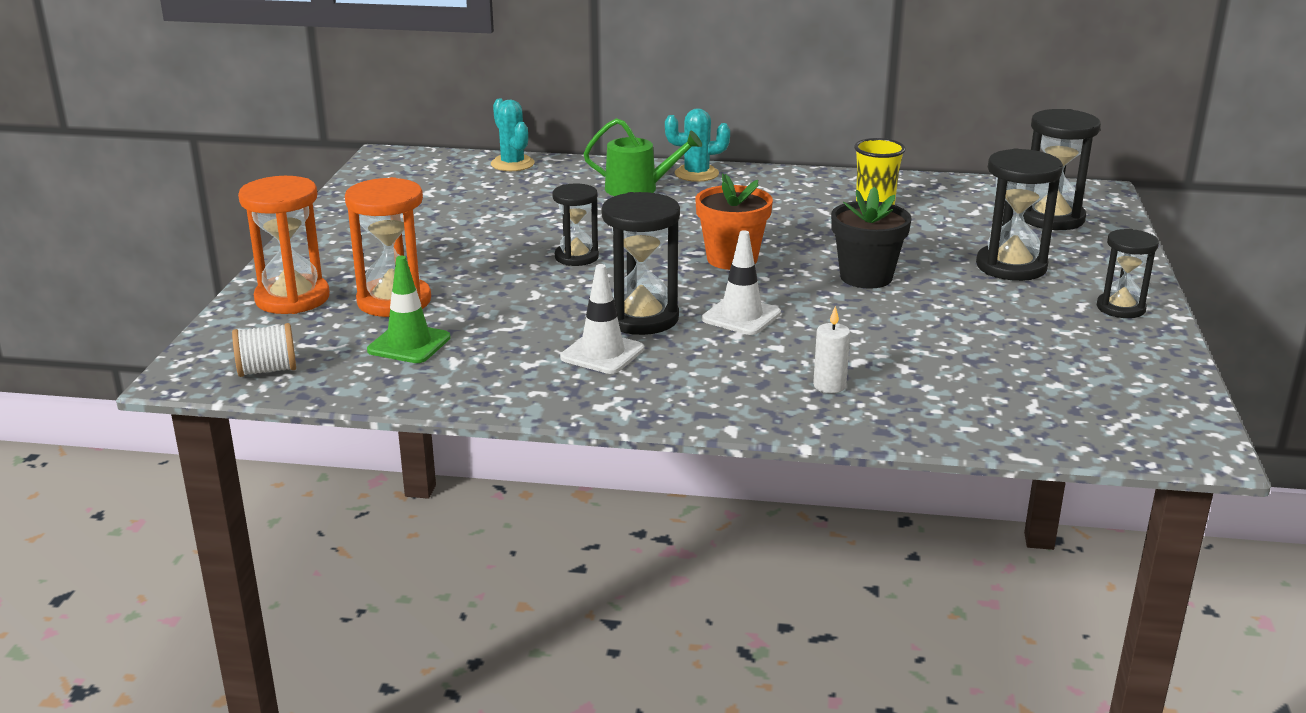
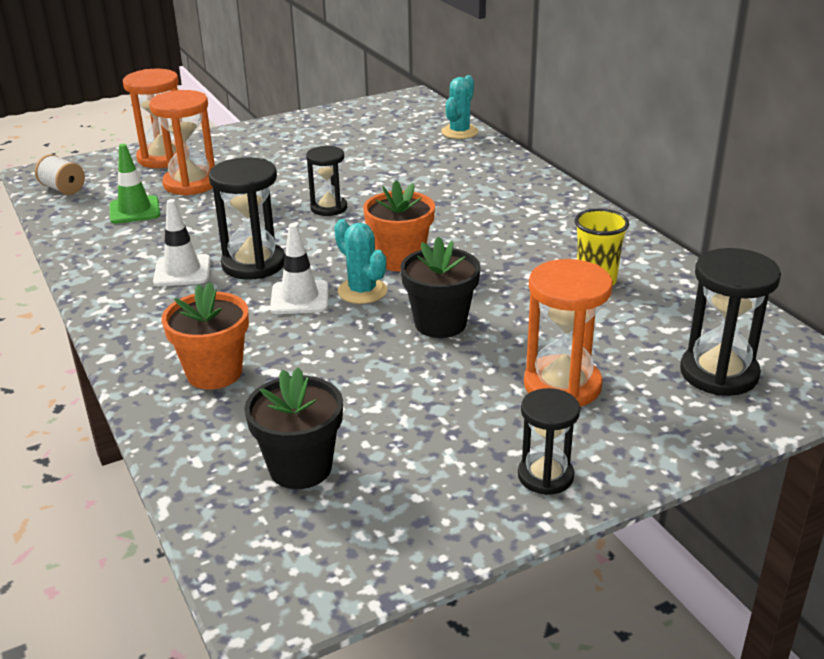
camera: 55 degrees right, 5 degrees up
(637, 189) = (482, 183): green watering can -> none
(696, 174) = (547, 191): turquoise cactus -> turquoise cactus (362, 291)
(829, 386) = (214, 373): white candle -> orange flower pot
(1011, 266) = (562, 385): black hourglass -> orange hourglass
(1024, 388) = (300, 468): none -> black flower pot

